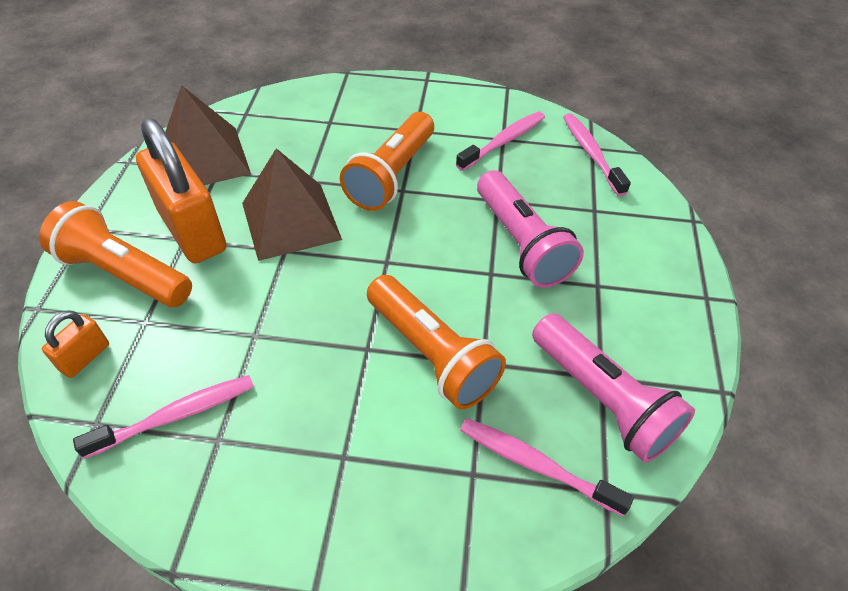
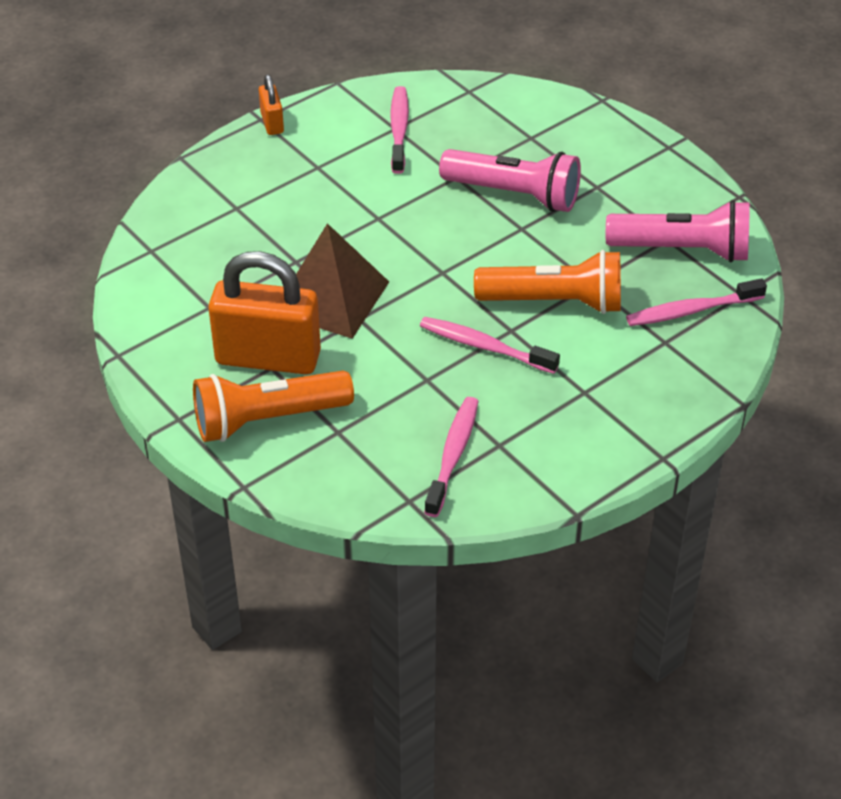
camera: 45 degrees left, 5 degrees down
(85, 357) = (335, 479): orange padlock -> orange padlock (272, 123)
(204, 158) = (182, 306): brown pyramid -> none
(391, 175) = (354, 213): orange flashlight -> none
(591, 153) = (475, 96): pink toothbrush -> pink toothbrush (484, 346)

